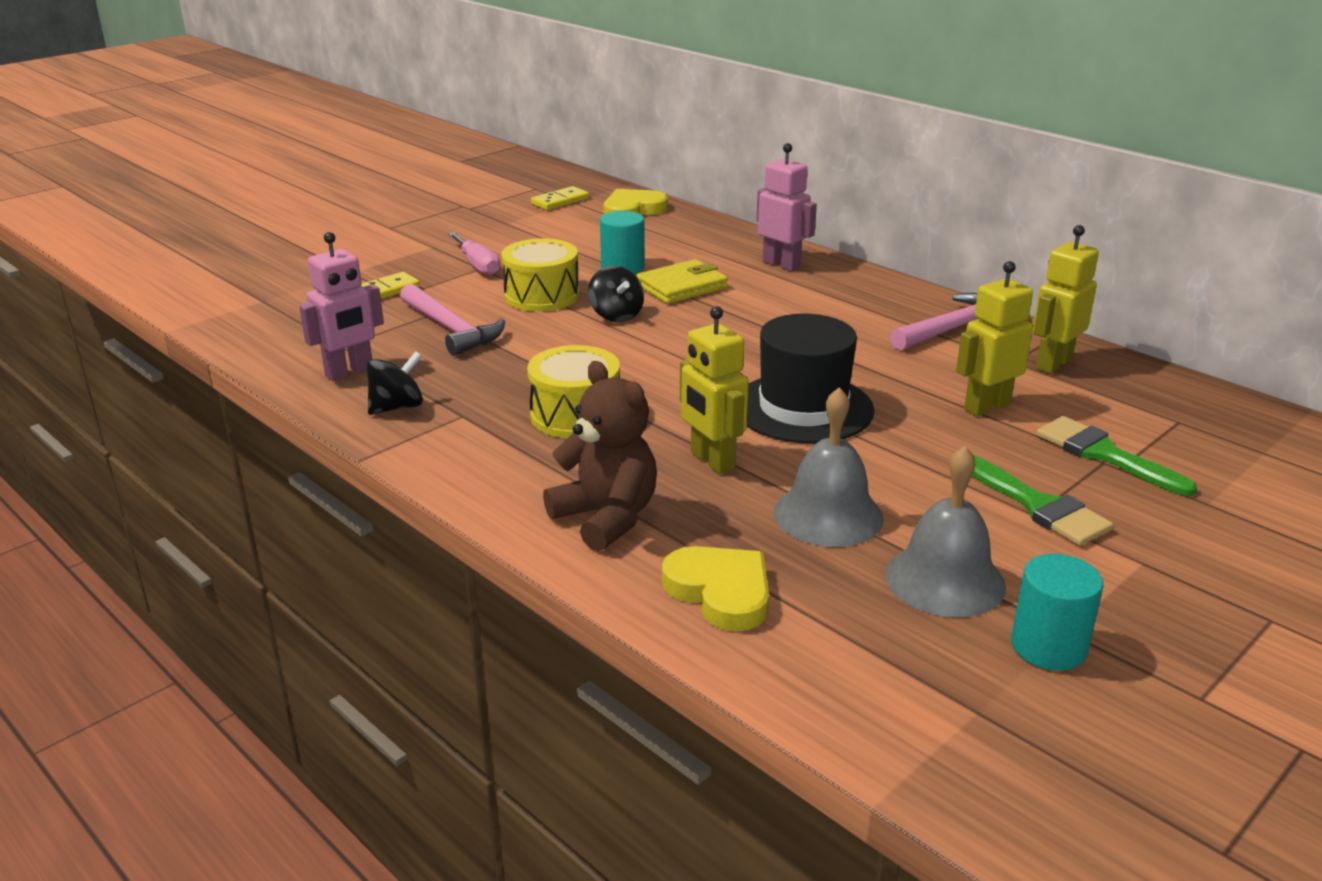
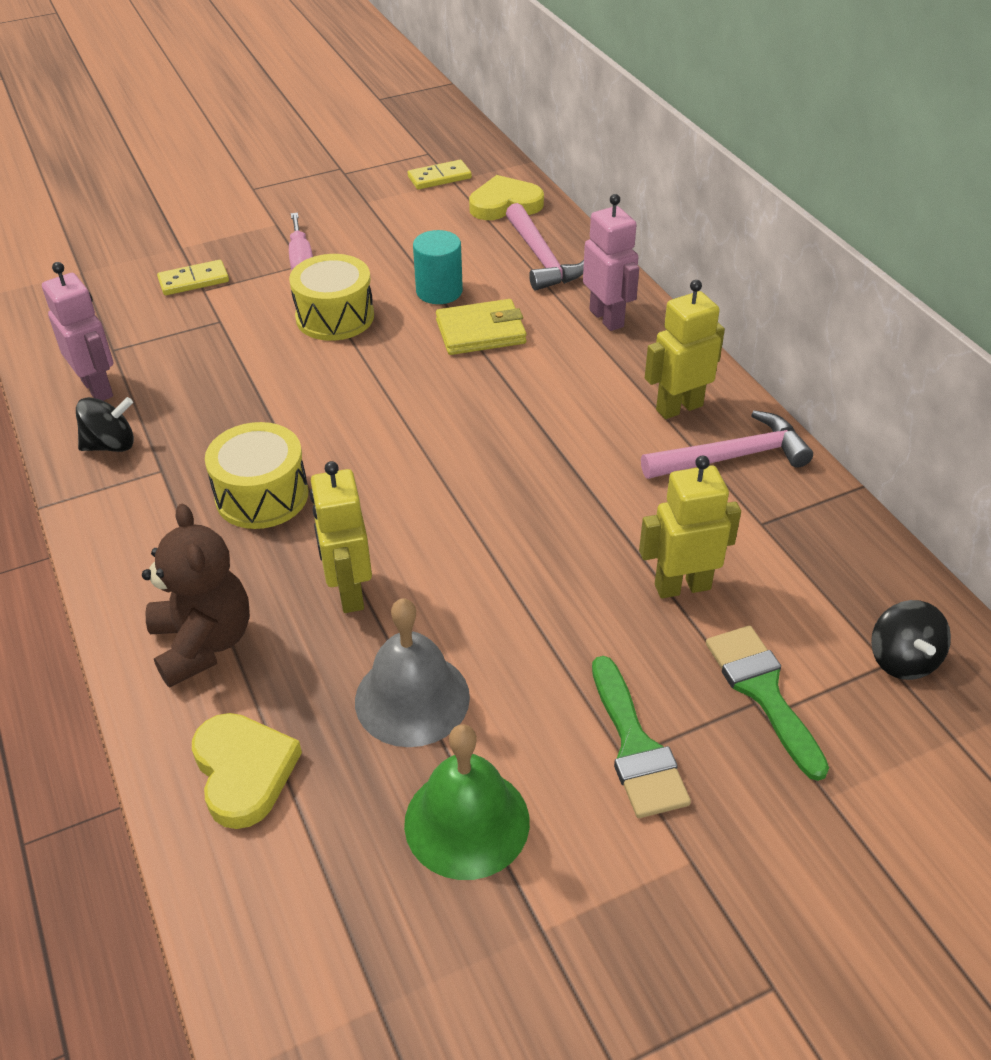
camera: 20 degrees right, 15 degrees up
(349, 372) = (98, 388): pink robot -> pink robot turned 105 degrees counterclockwise
(451, 329) = (222, 348): pink hammer -> pink hammer (541, 258)
(616, 315) = (388, 361): black spinning top -> black spinning top (902, 660)
(803, 408) = (487, 540): black hat -> none
(945, 580) = (467, 822): grey bell -> green bell
(1048, 647) = (507, 946): turquoise cylinder -> none
(1053, 364) = (804, 538): yellow robot -> yellow robot (679, 407)

